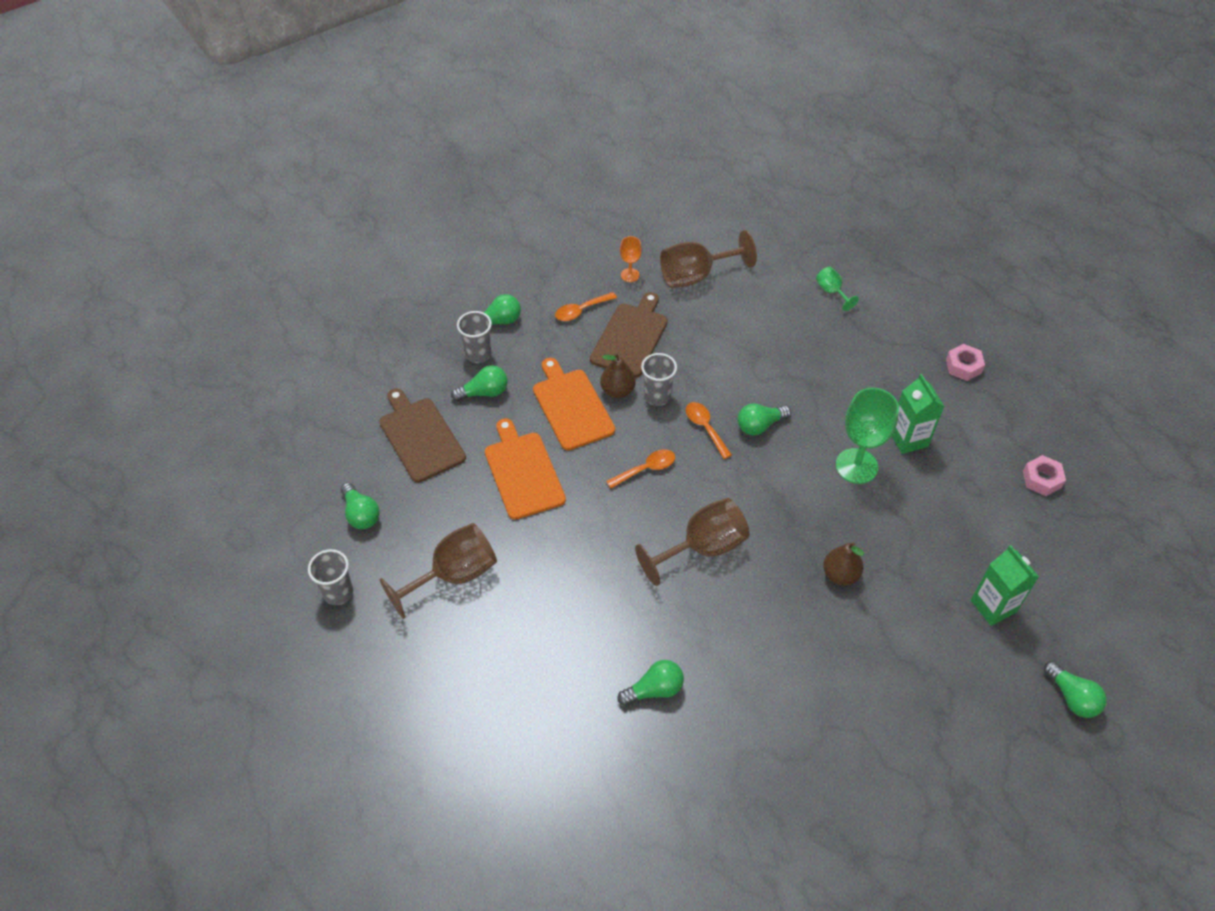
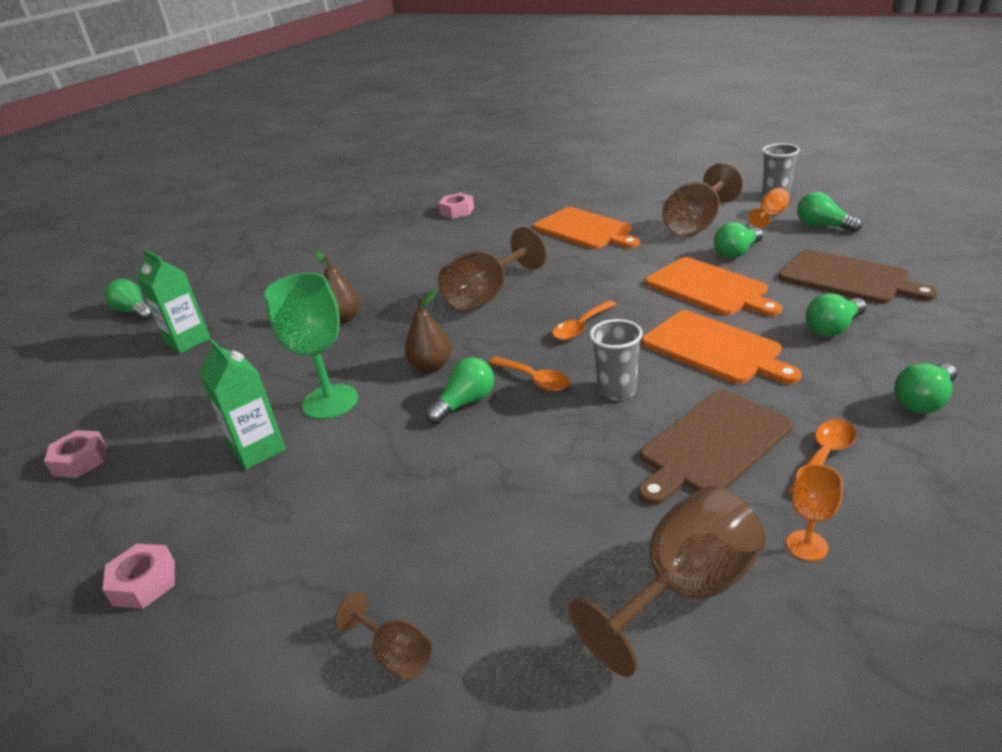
camera: 165 degrees right, 20 degrees down
(381, 555) = (770, 216): none -> orange goblet
(478, 354) = (894, 358): grey cup -> none
(559, 625) = (585, 230): none -> orange cutting board
(617, 390) = (673, 380): brown pear -> brown pear (431, 366)
(630, 337) = (712, 445): brown cutting board -> brown cutting board turned 45 degrees clockwise
(654, 689) = (487, 227): green light bulb -> green light bulb (736, 252)
(674, 759) = (457, 211): none -> pink nut
(832, 292) = (395, 654): green goblet -> brown goblet

